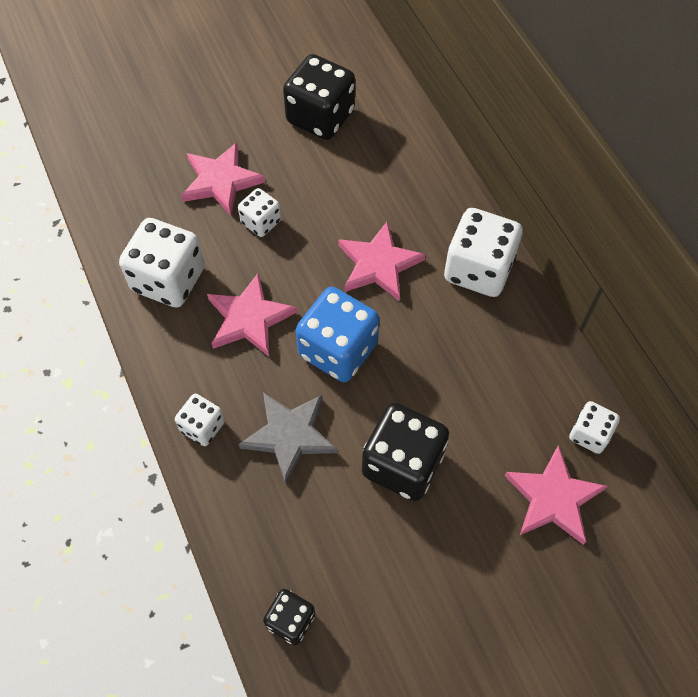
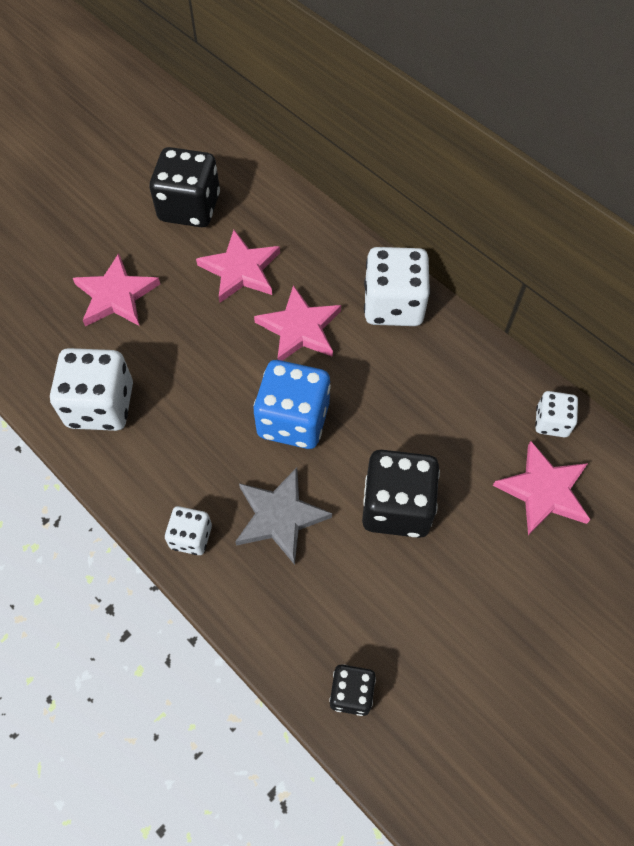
camera: 20 degrees left, 0 degrees up
(249, 318) = (196, 418): pink star -> pink star (240, 270)
(261, 222) = (171, 322): white dice -> none

